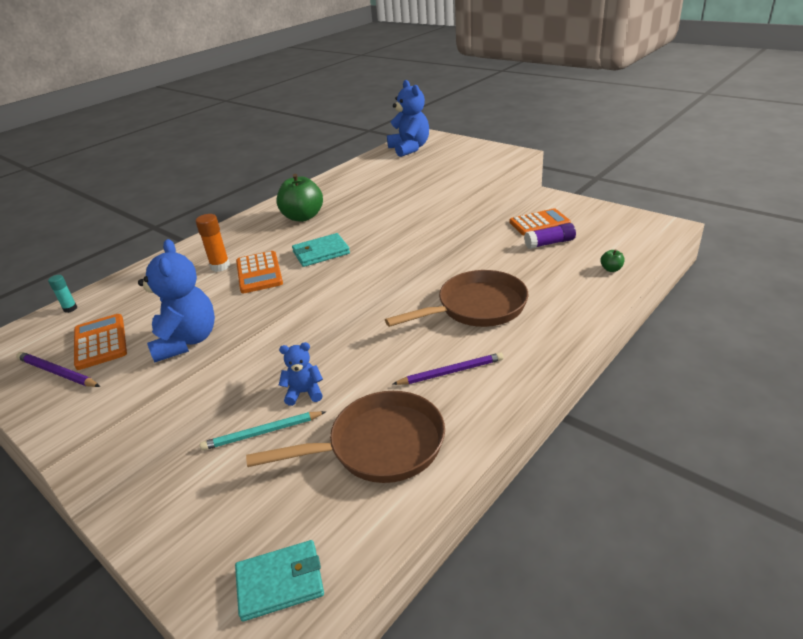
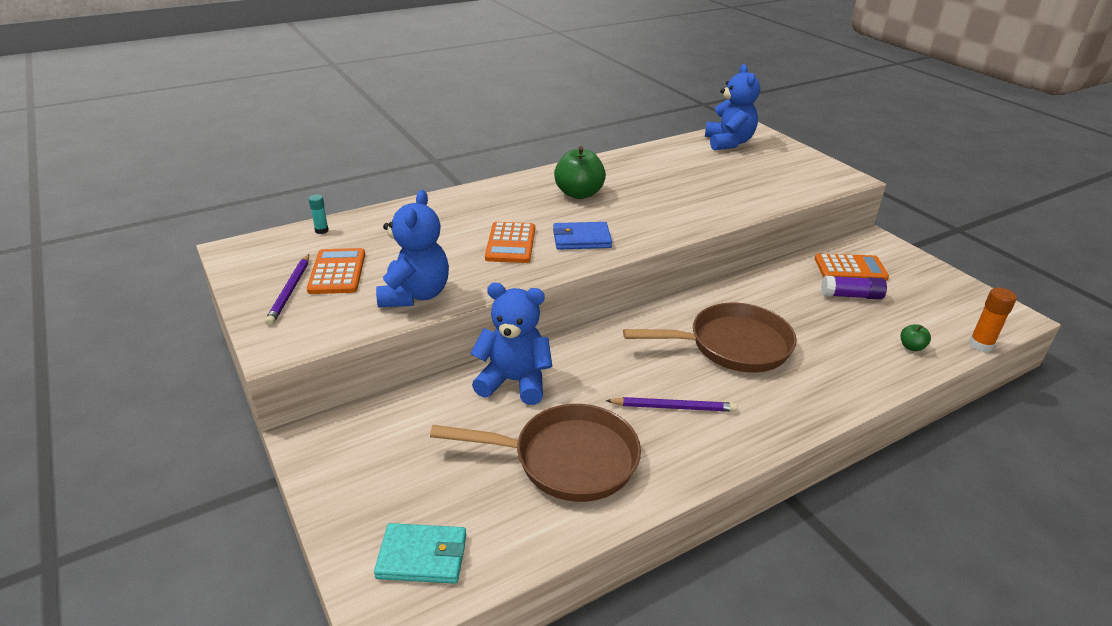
camera: 15 degrees right, 0 degrees up
(57, 373) = (290, 291): purple pencil -> purple pencil turned 135 degrees counterclockwise
(220, 266) = (475, 226): orange glue stick -> orange glue stick (980, 345)
(262, 433) = (459, 409): turquoise pencil -> none
(304, 393) = (514, 381): blue teddy bear -> blue teddy bear, size x1.75
(321, 253) = (581, 239): turquoise wallet -> blue wallet

